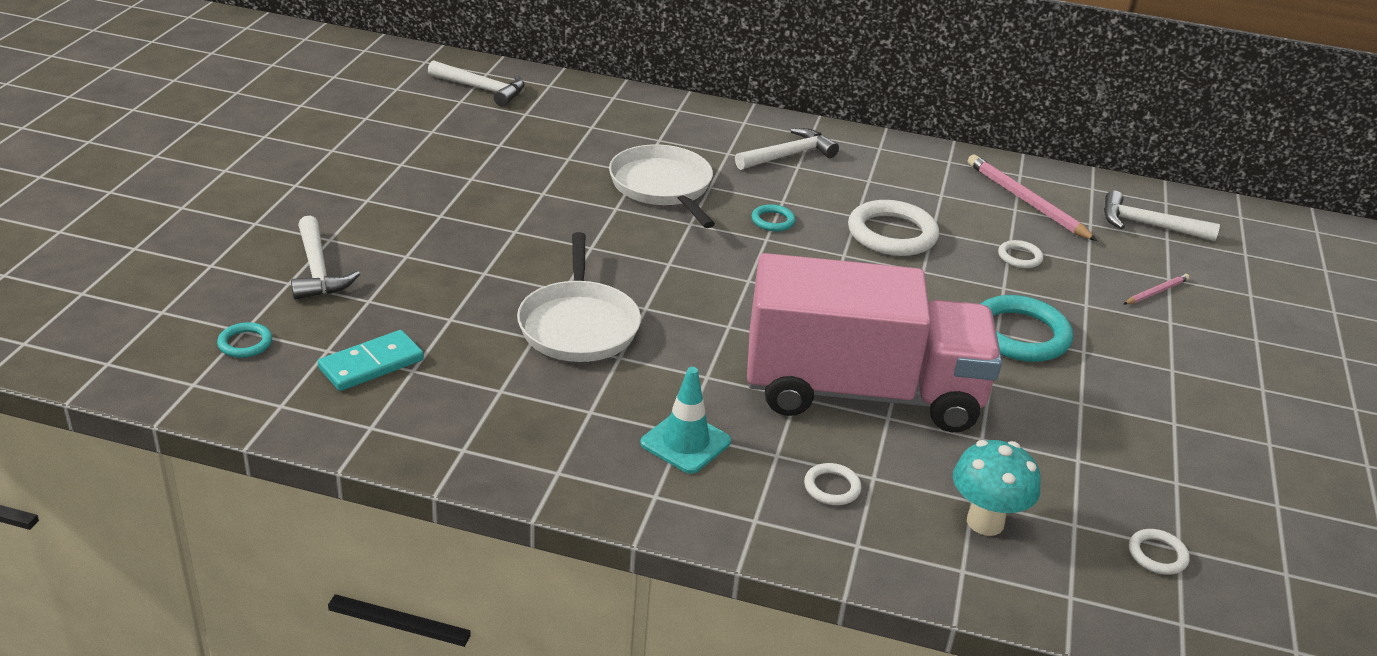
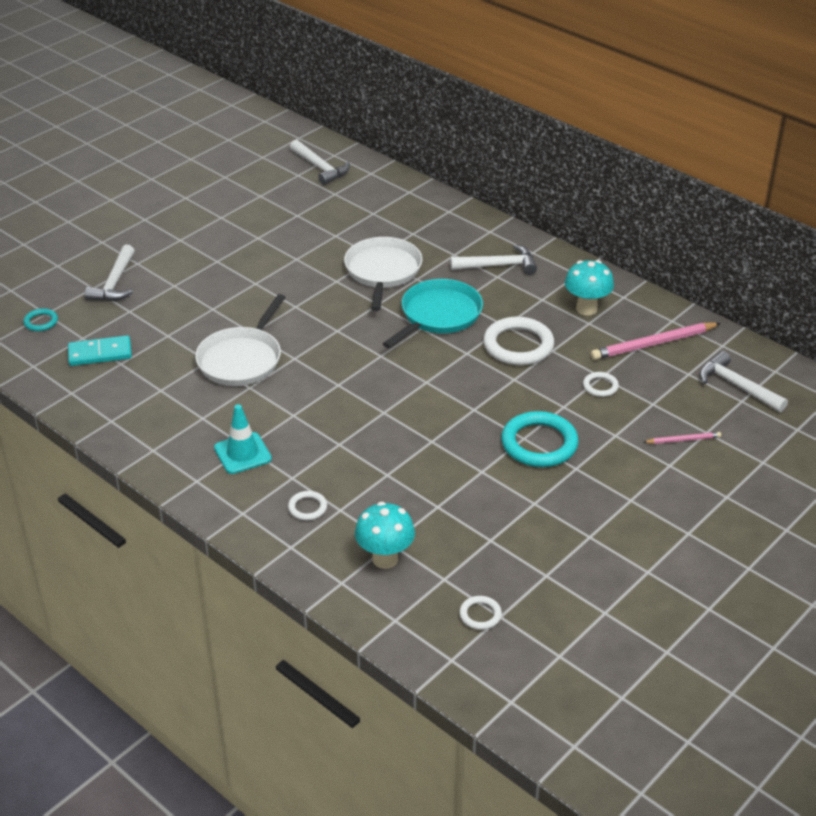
camera: 30 degrees right, 5 degrees up
(773, 221) = (438, 315): turquoise ring -> turquoise pan
(861, 392) = (385, 453): pink truck -> none
(924, 181) = (586, 309): none -> turquoise mushroom
(1027, 201) = (653, 344): pink pencil -> pink pencil turned 105 degrees counterclockwise

